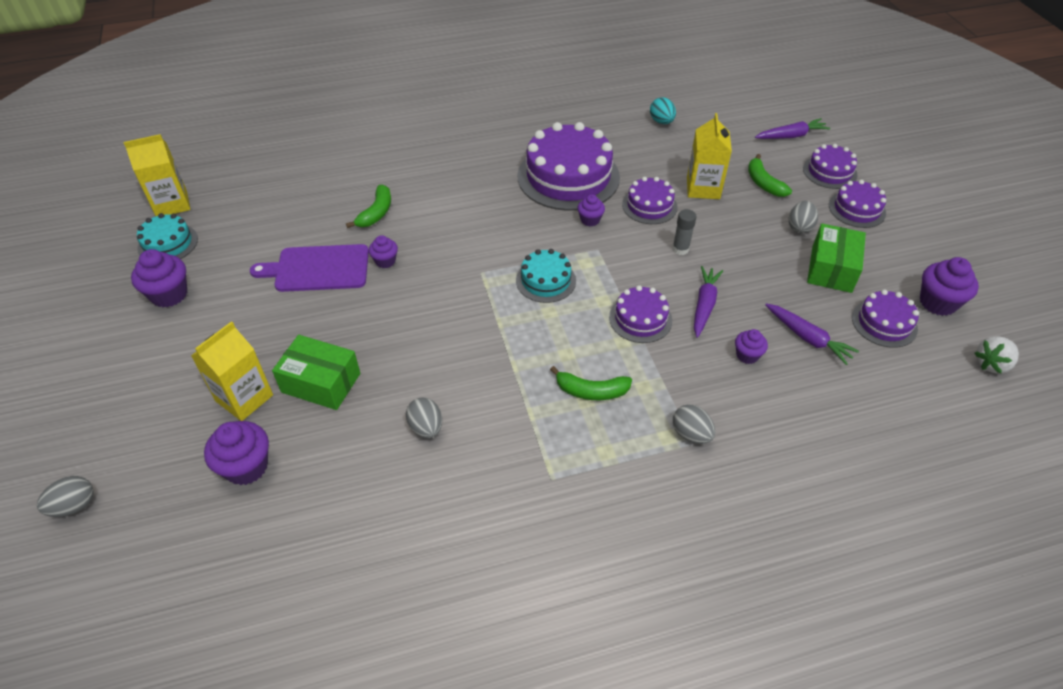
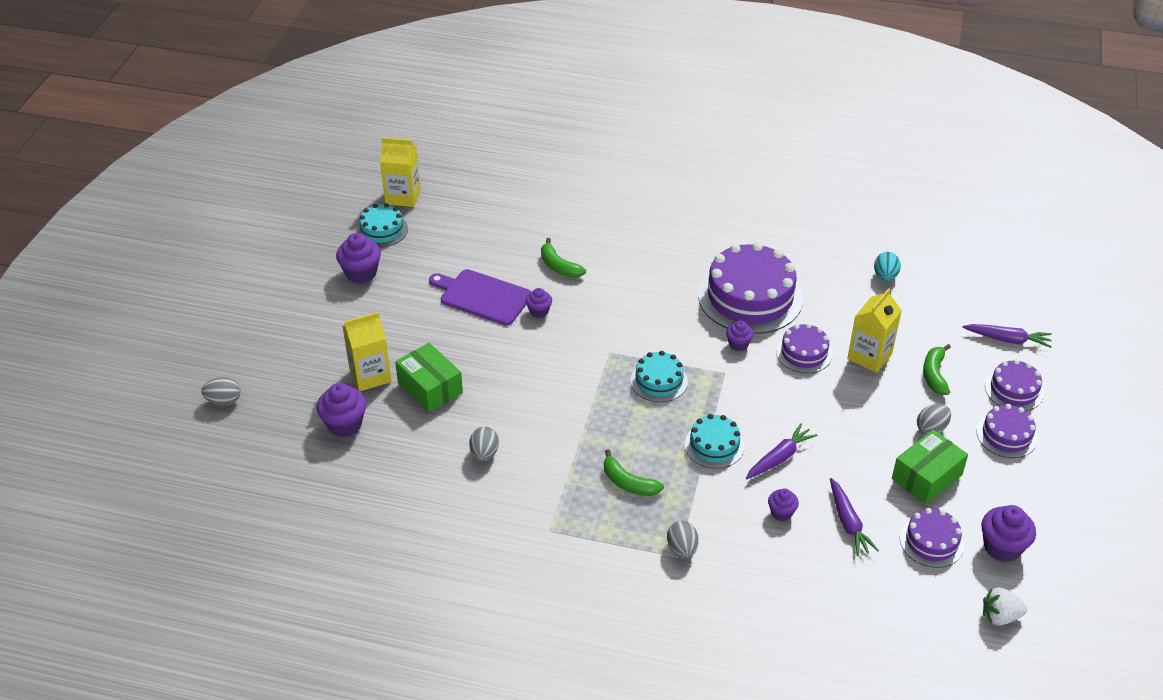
camera: 30 degrees right, 5 degrees down
(376, 213) = (559, 266): green banana -> green banana turned 90 degrees clockwise
(640, 319) = (714, 445): purple cake -> turquoise cake
(680, 249) = (799, 402): grey glue stick -> none

